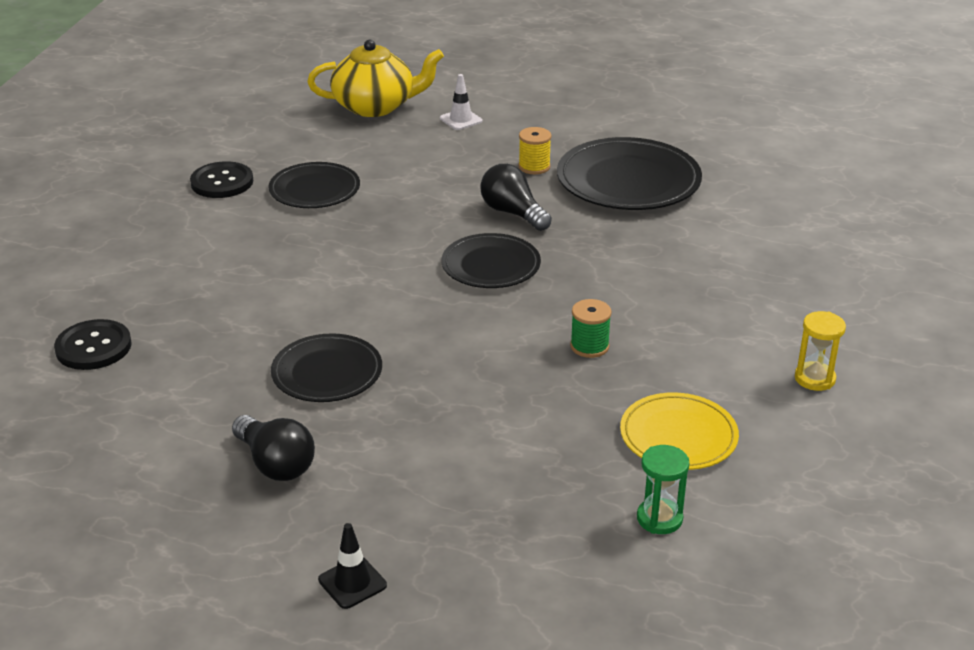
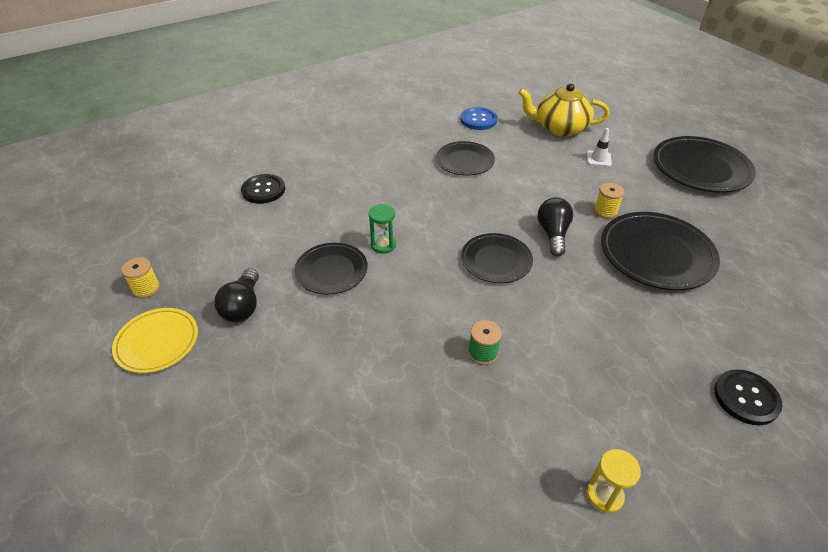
camera: 45 degrees right, 10 degrees up
(111, 526) = (146, 288): none -> yellow spool
(222, 182) = (427, 134): black button -> black button (746, 398)
(264, 139) = (478, 120): none -> blue button
(352, 582) = (178, 405): black traffic cone -> none
(375, 106) = (560, 128): yellow teapot -> yellow teapot turned 150 degrees clockwise
(570, 84) = (701, 168): none -> black plate
(659, 518) = (364, 511): green hourglass -> green hourglass (383, 245)
(678, 436) = (453, 460): yellow plate -> yellow plate (157, 342)

